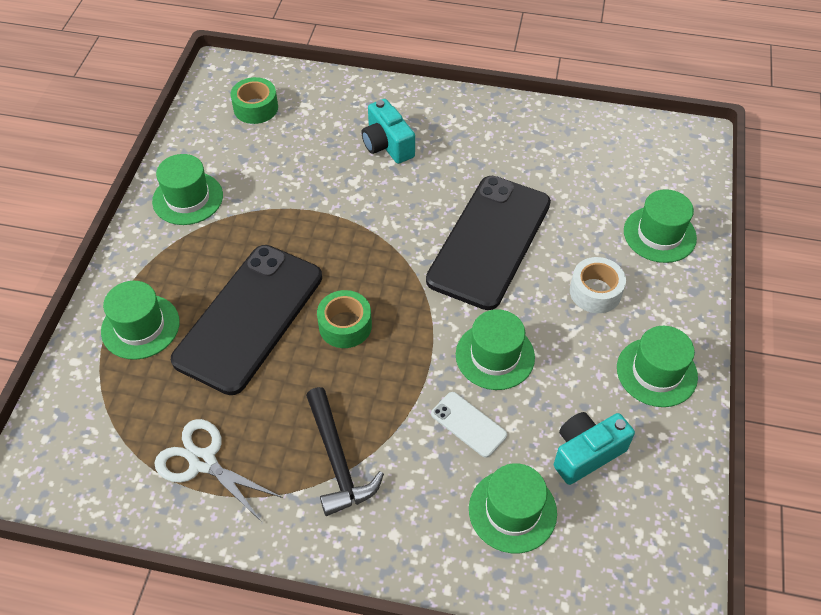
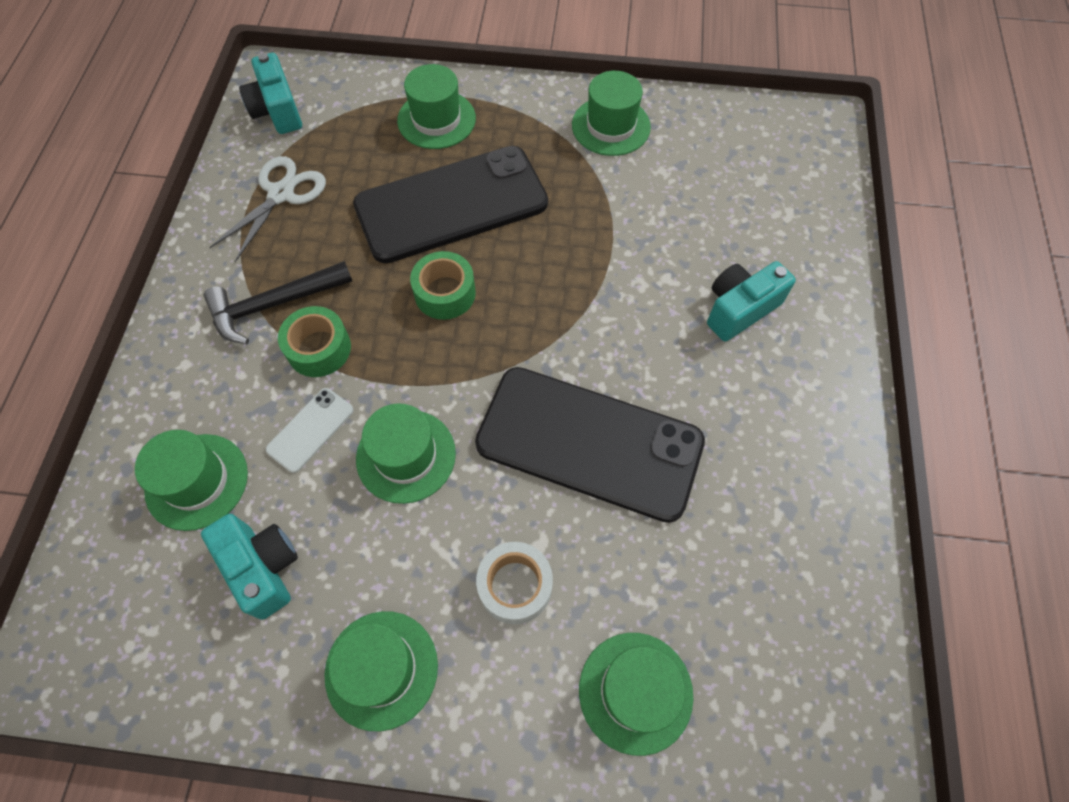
camera: 85 degrees right, 10 degrees up
(82, 472) = (277, 111): none -> turquoise camera
(249, 318) = (451, 205): black phone -> black phone turned 45 degrees counterclockwise
(256, 108) = (768, 164): green tape -> green tape (319, 349)

